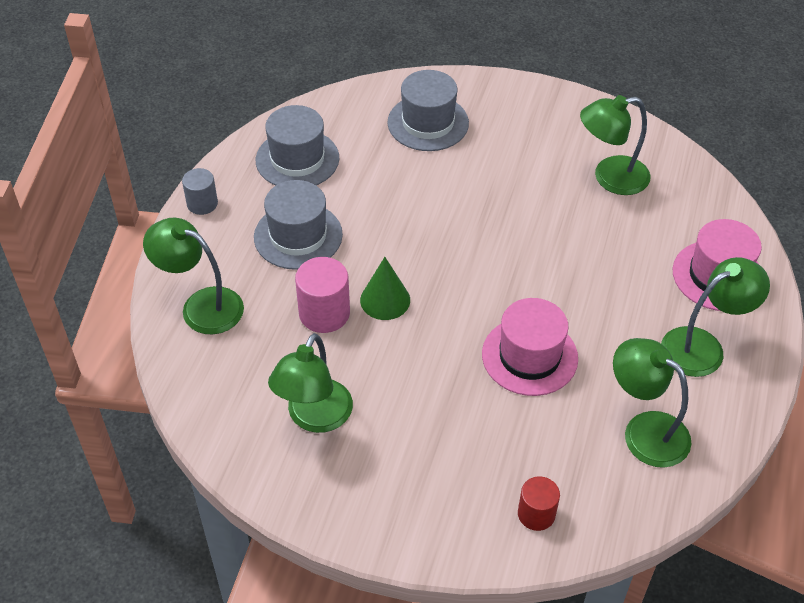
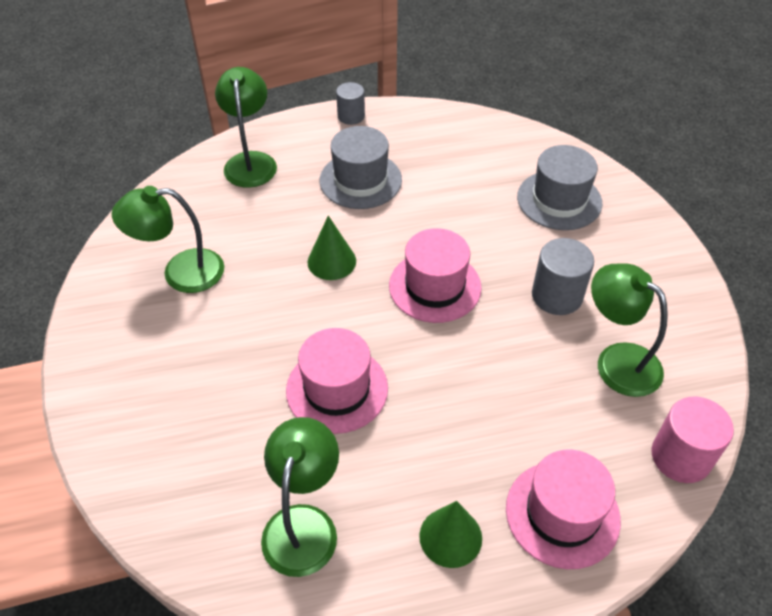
camera: 60 degrees right, 0 degrees up
(297, 159) = (442, 143): grey hat -> none
(324, 313) = (291, 231): pink cylinder -> pink cylinder (680, 457)
(464, 245) = (435, 286): none -> pink hat
(527, 177) = (557, 296): none -> grey cylinder
(536, 514) = (156, 470): red cylinder -> none
(703, 346) = (450, 537): green lamp -> green cone

